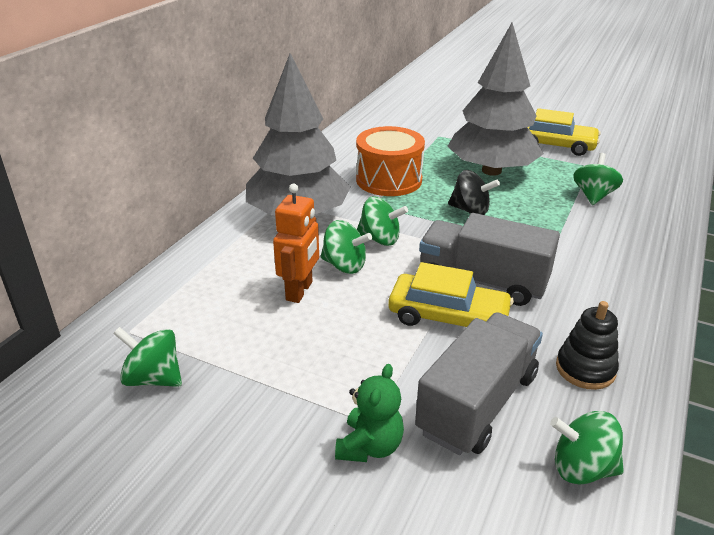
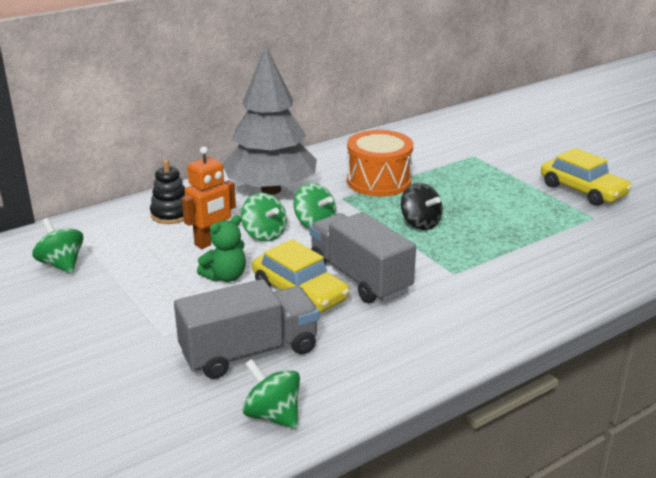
camera: 30 degrees right, 5 degrees down
(370, 446) = (147, 348): green teddy bear -> green teddy bear (225, 277)
(491, 170) = (484, 197): grey tree -> none
(585, 369) = (361, 361): black stacking toy -> black stacking toy (171, 214)
(593, 196) = (558, 243): green spinning top -> none

